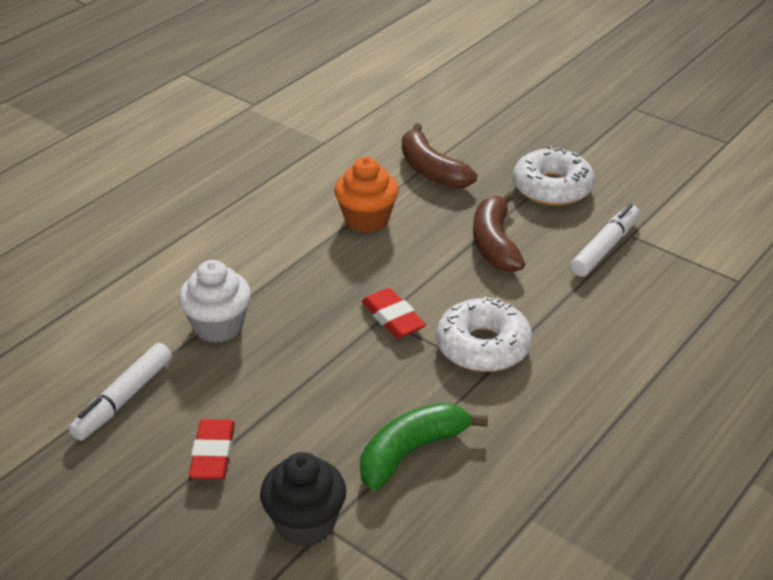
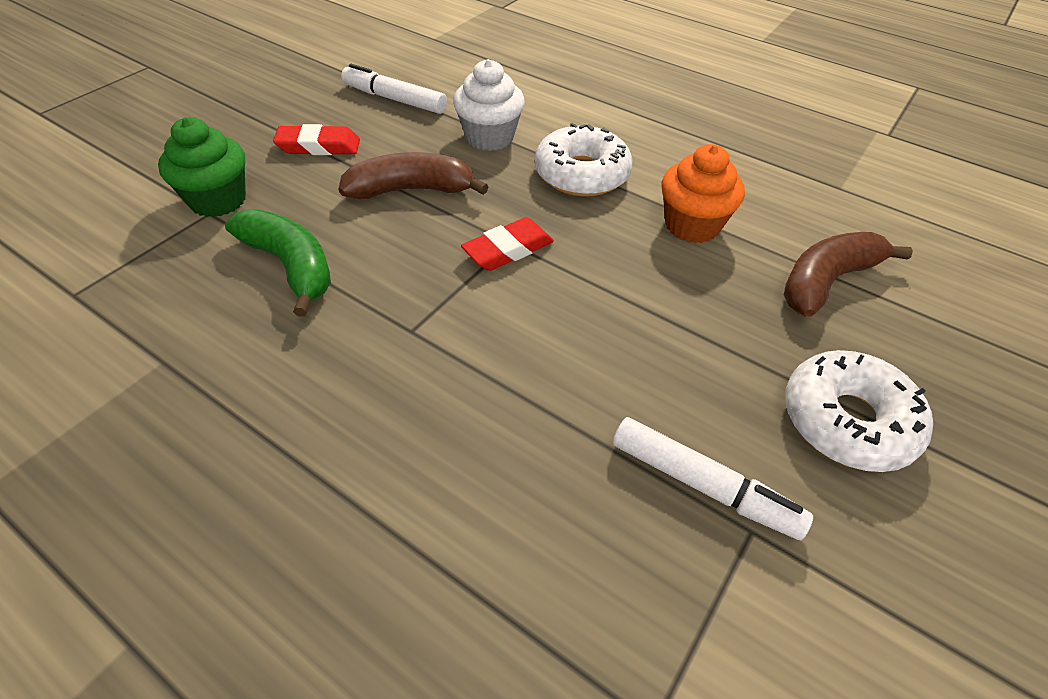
camera: 85 degrees right, 10 degrees up
(305, 523) = (218, 200): black cupcake -> green cupcake
(483, 346) = (458, 327): white donut -> white donut (581, 174)
(495, 244) = (675, 344): brown banana -> brown banana (411, 190)

